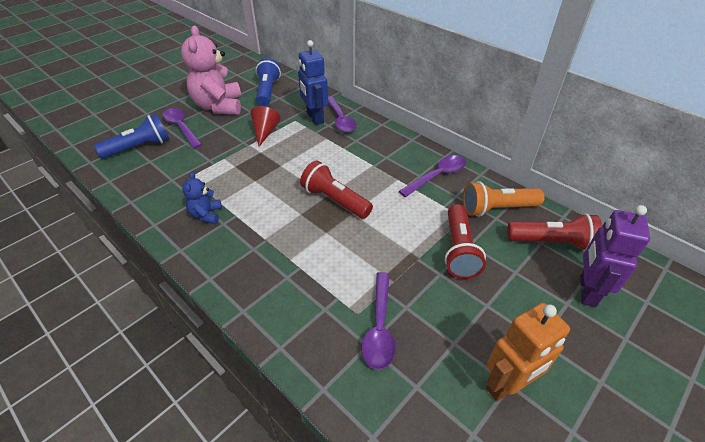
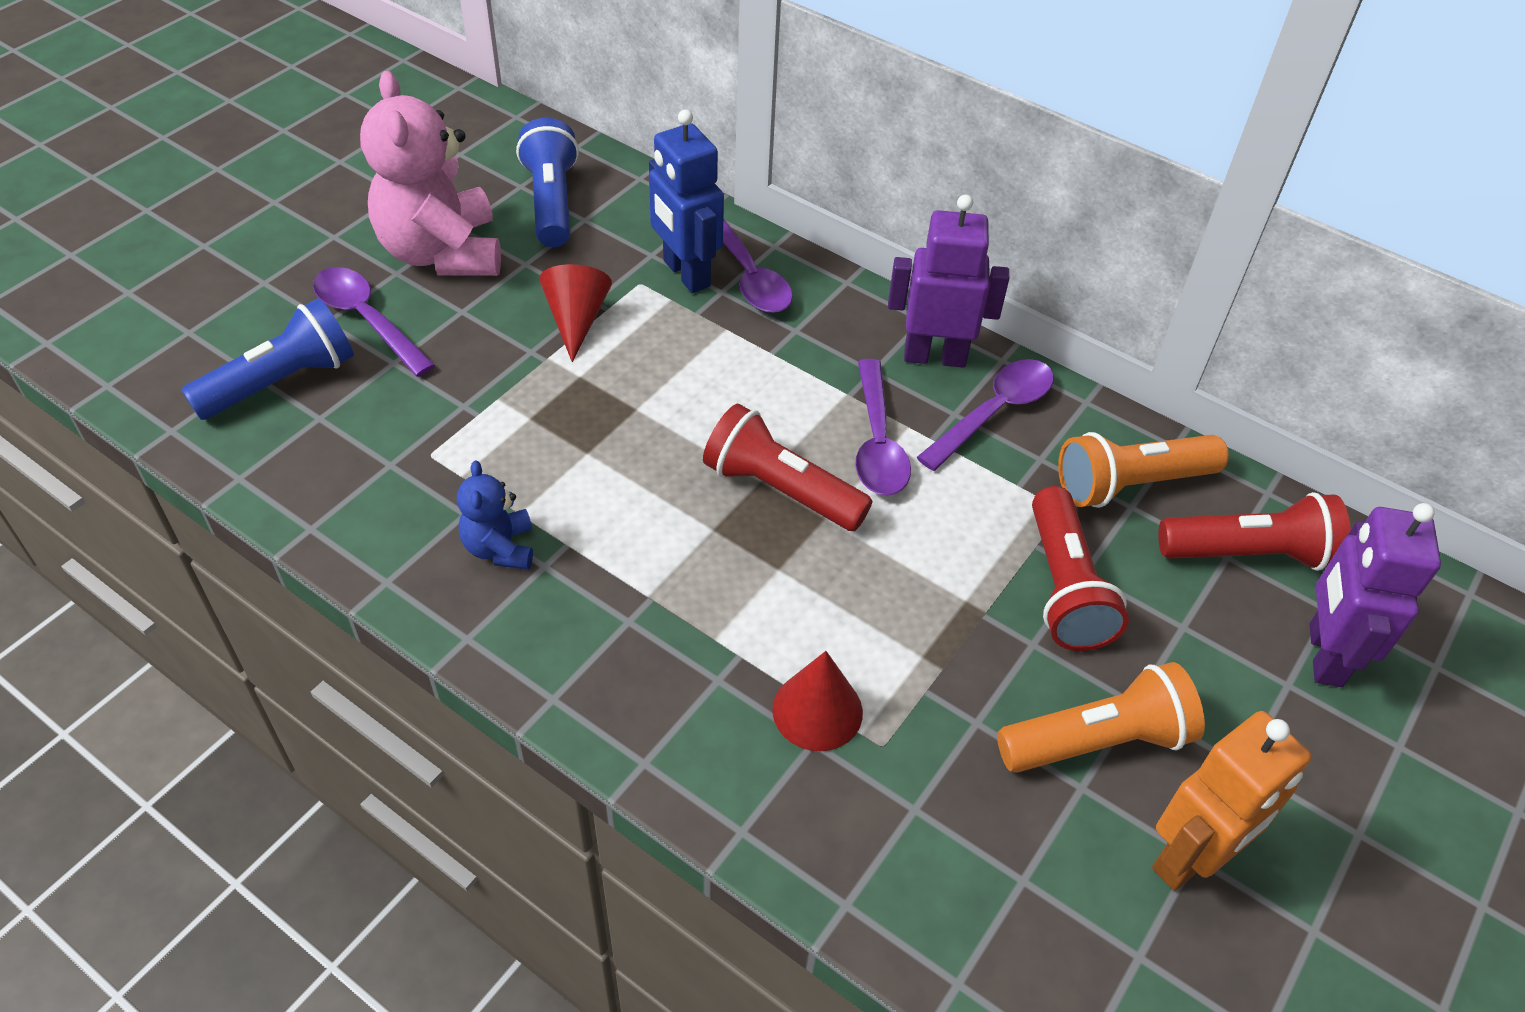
camera: 10 degrees left, 5 degrees up
(330, 295) = (817, 710): none -> red cone
(379, 327) = (931, 770): purple spoon -> purple spoon (877, 442)
(414, 153) = (934, 356): none -> purple robot
(465, 321) = (1098, 741): none -> orange flashlight

